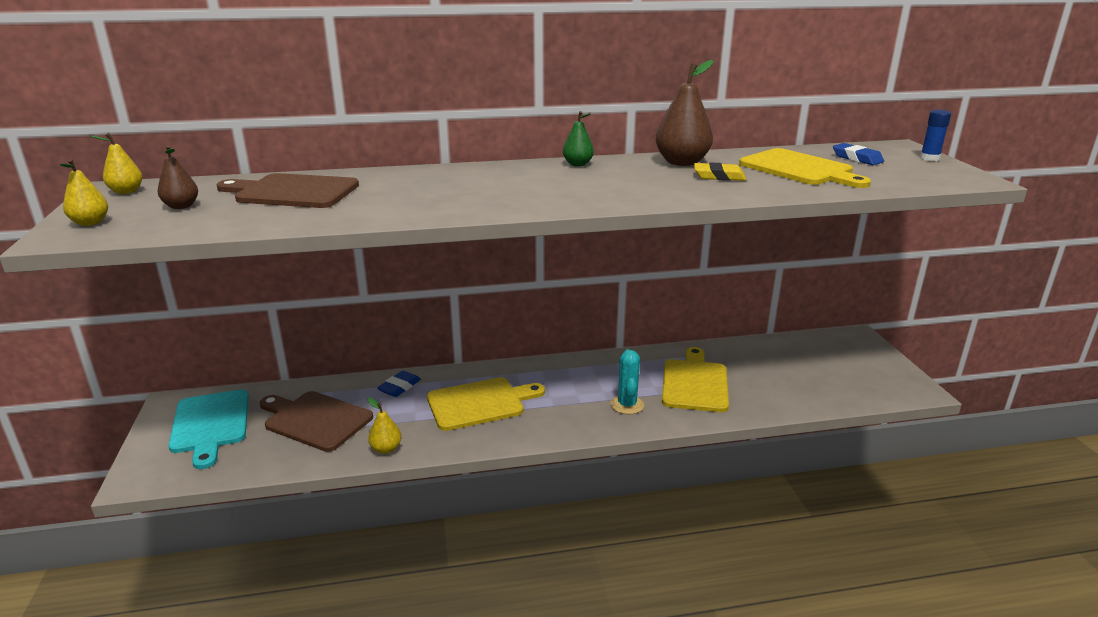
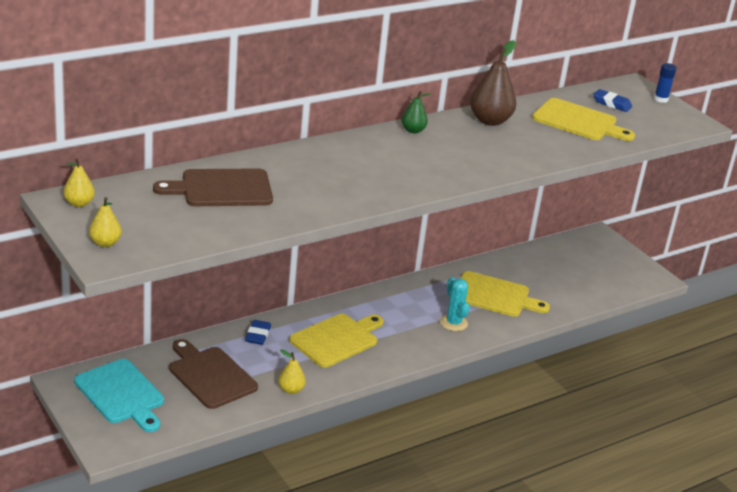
camera: 25 degrees left, 5 degrees up
(181, 206) = (153, 216): brown pear -> none
(315, 420) = (210, 375): brown cutting board -> brown cutting board turned 45 degrees clockwise
(695, 383) = (495, 296): yellow cutting board -> yellow cutting board turned 120 degrees clockwise
(719, 176) = (528, 137): yellow eraser -> none

